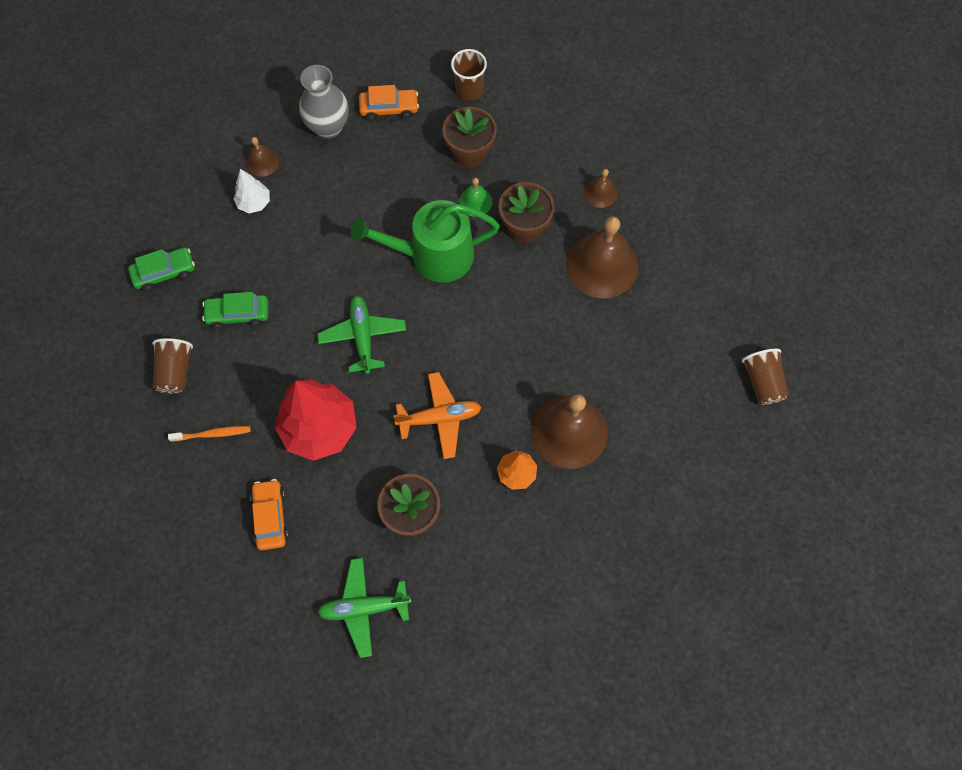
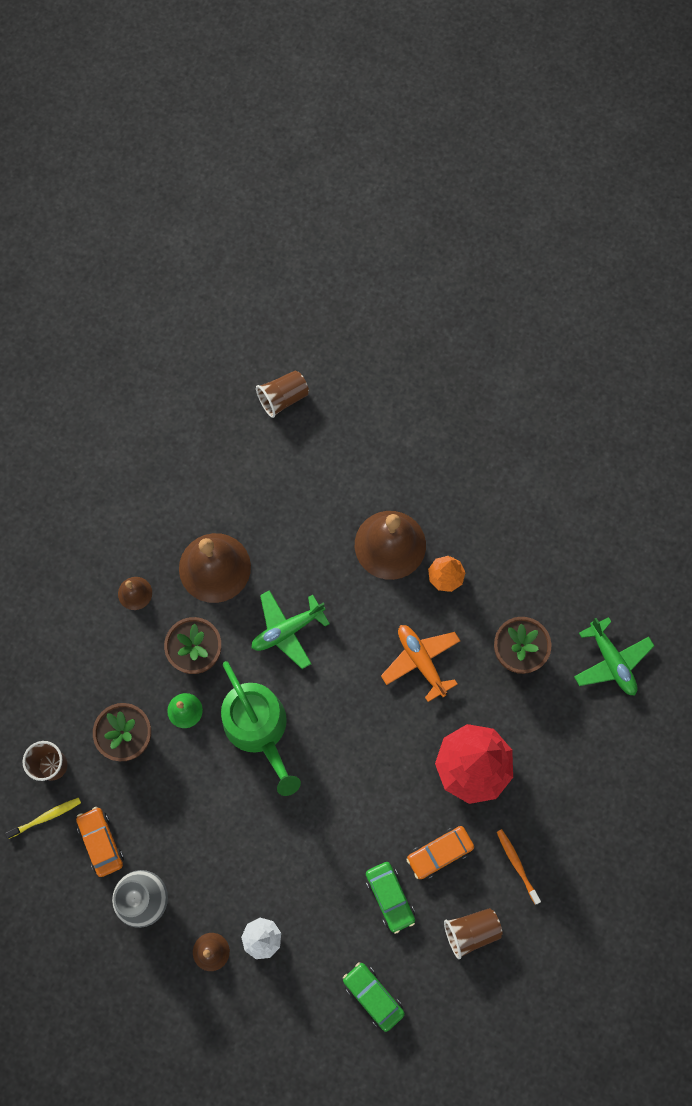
camera: 110 degrees left, 5 degrees up
(270, 517) = (569, 775): orange car -> orange car (439, 853)
(363, 337) = (368, 763): green plane -> green plane (287, 630)
(428, 75) = (46, 817): none -> yellow toothbrush

